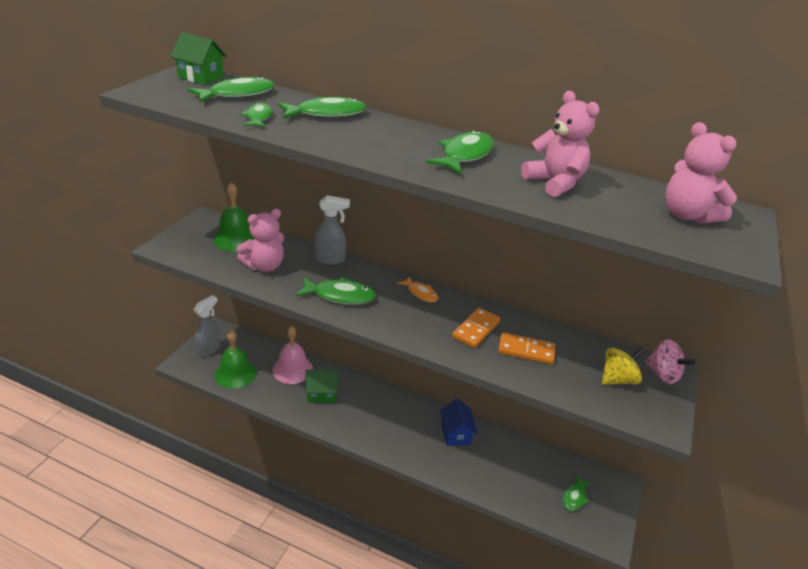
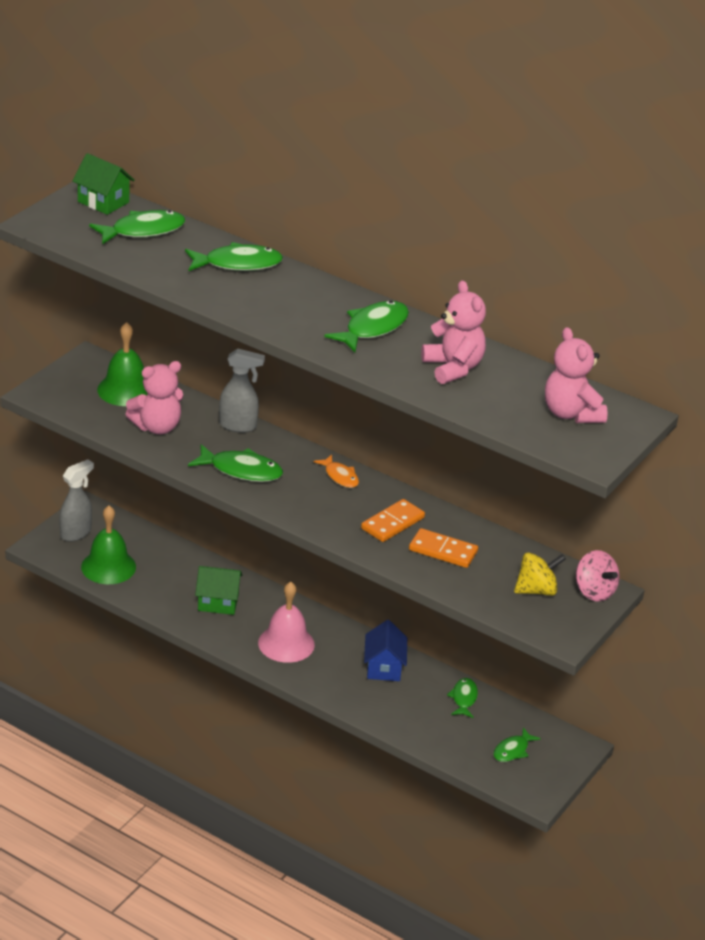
camera: 10 degrees right, 0 degrees up
(258, 117) = (162, 267): green fish -> green fish (464, 698)
(292, 369) = (184, 569): pink bell -> pink bell (286, 643)

